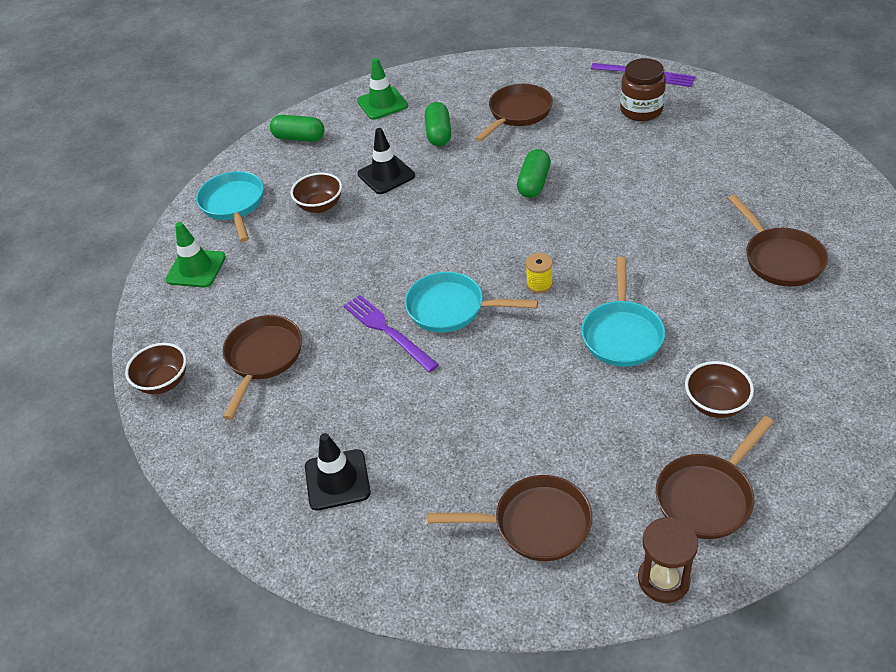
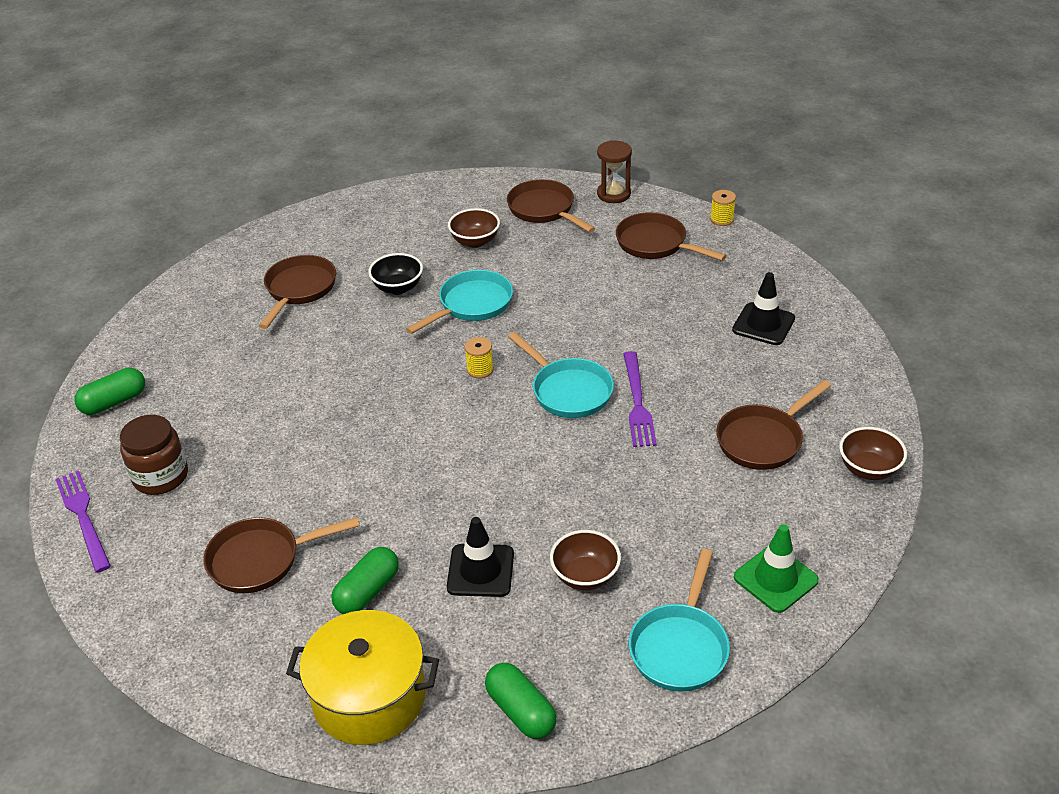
camera: 145 degrees left, 5 degrees down
(382, 103) = (369, 697): green traffic cone -> yellow pot
(497, 621) = (722, 219): none -> yellow spool
(534, 183) = (363, 461): green capsule -> green capsule (114, 402)
(706, 310) = (398, 288): none -> black bowl
(707, 496) = (544, 209): brown pan -> brown pan turned 120 degrees counterclockwise

